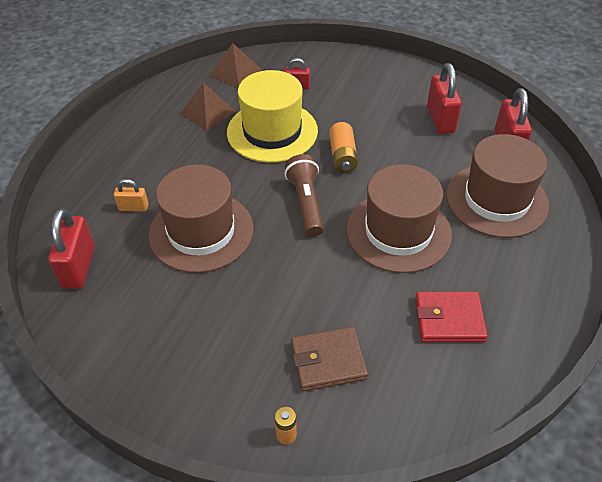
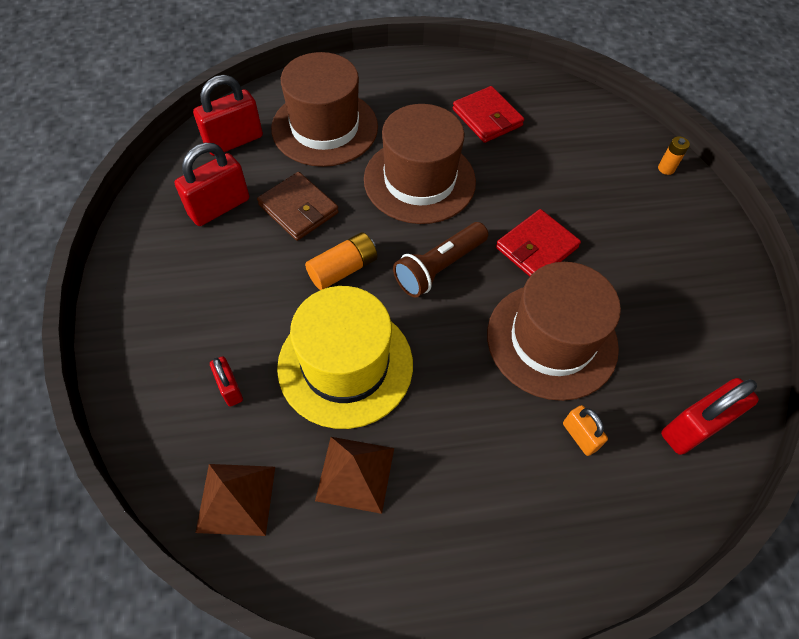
camera: 125 degrees left, 10 degrees up
(278, 268) = (536, 248): none -> red wallet
(328, 361) = (590, 171): brown wallet -> brown wallet (298, 209)

